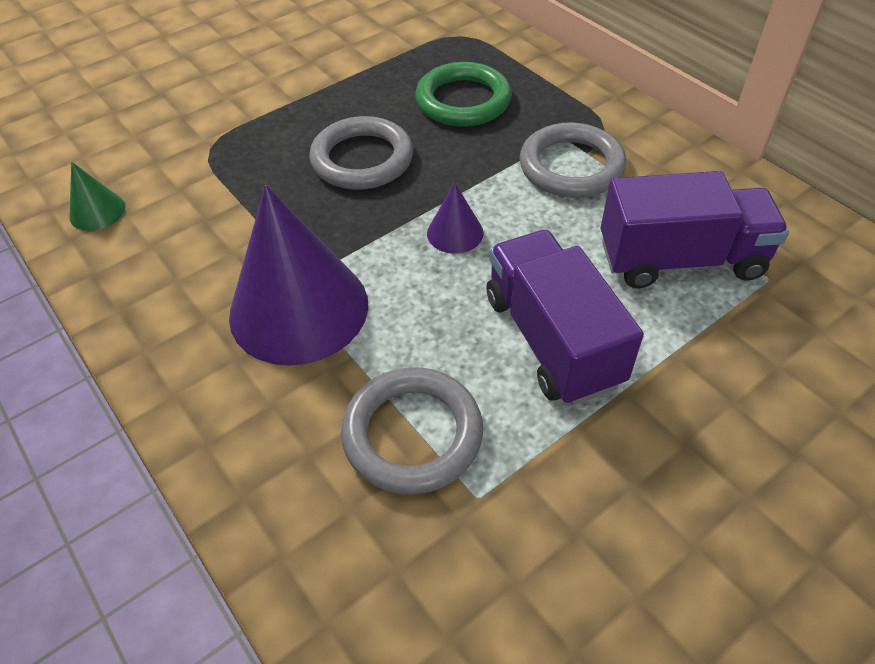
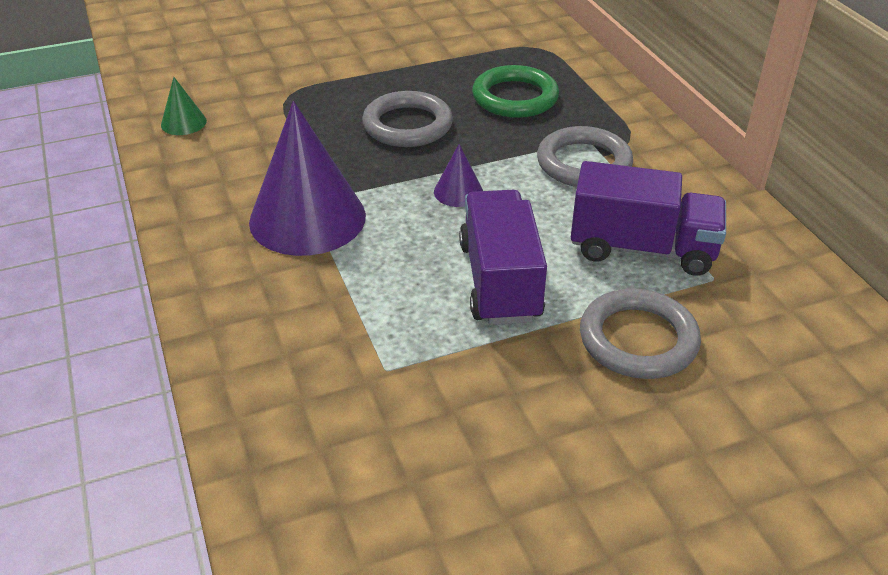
camera: 15 degrees right, 10 degrees down
(412, 434) = (356, 318): grey ring -> grey ring (638, 339)

